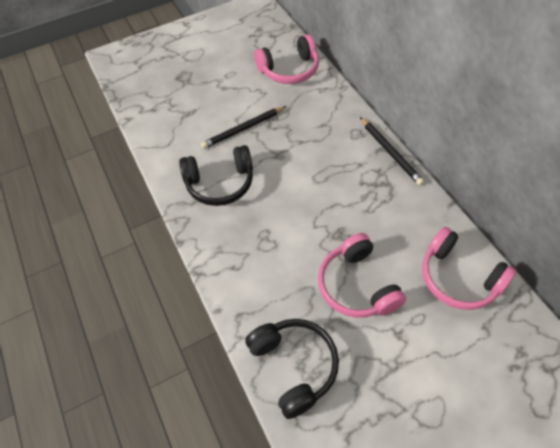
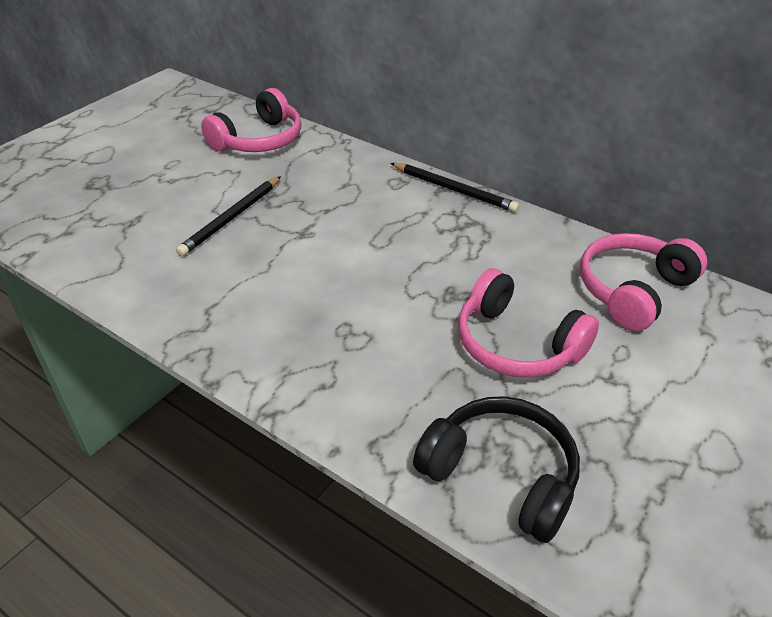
camera: 30 degrees left, 15 degrees down
(220, 183) = (235, 289): black headphones -> none
(458, 277) = (634, 291): pink headphones -> pink headphones turned 120 degrees clockwise

